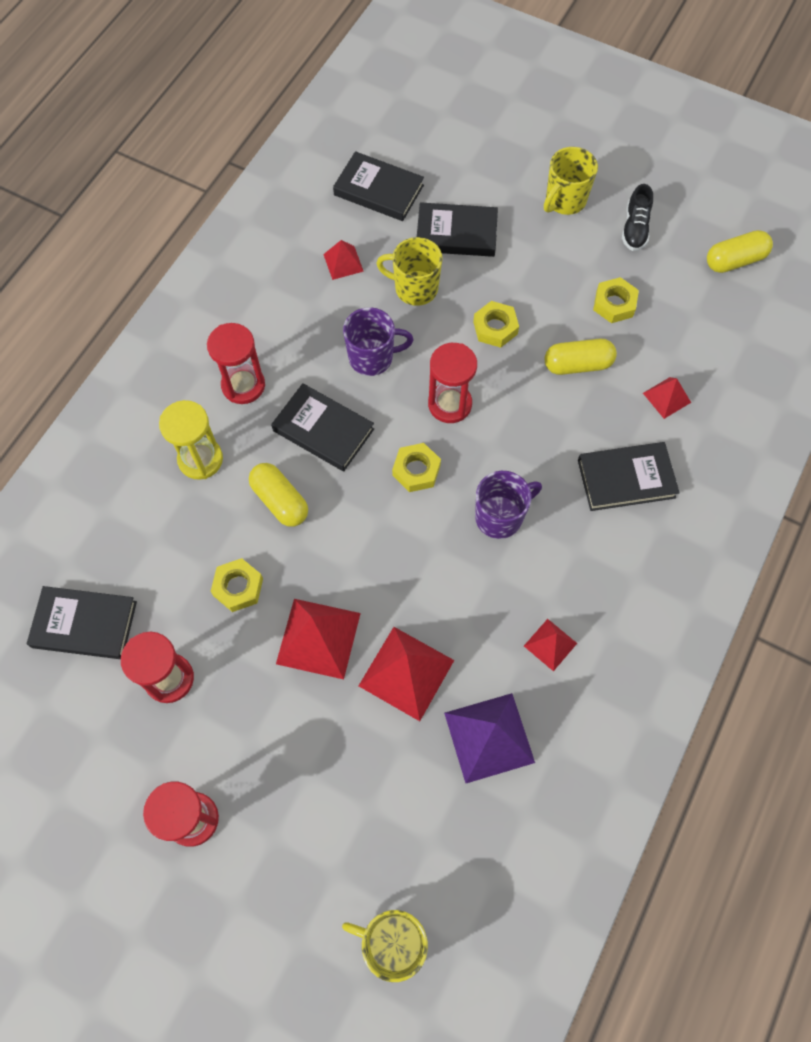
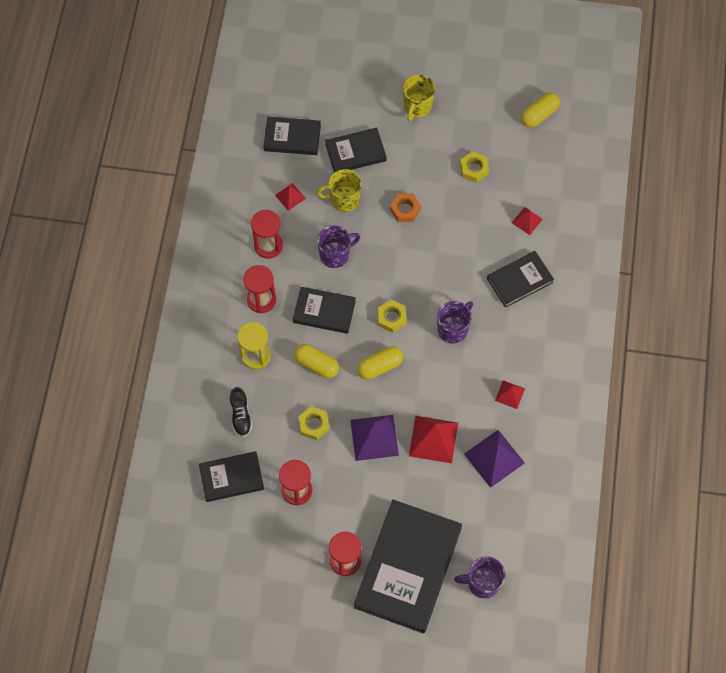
camera: 20 degrees left, 0 degrees up
(284, 869) = (408, 568): none -> black book
(318, 638) = (374, 437): red pyramid -> purple pyramid
(392, 942) = (482, 583): yellow mug -> purple mug
(450, 404) = (396, 269): red hourglass -> red hourglass (268, 245)
(495, 328) = (405, 209): yellow nut -> orange nut
(577, 364) = (465, 217): yellow capsule -> yellow capsule (380, 366)
(635, 228) = (469, 112): black shoe -> black shoe (240, 415)

